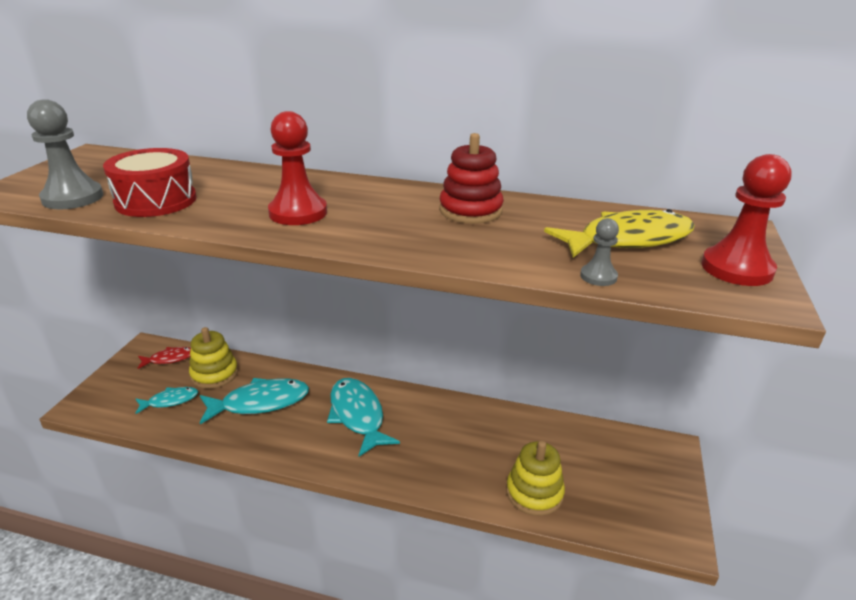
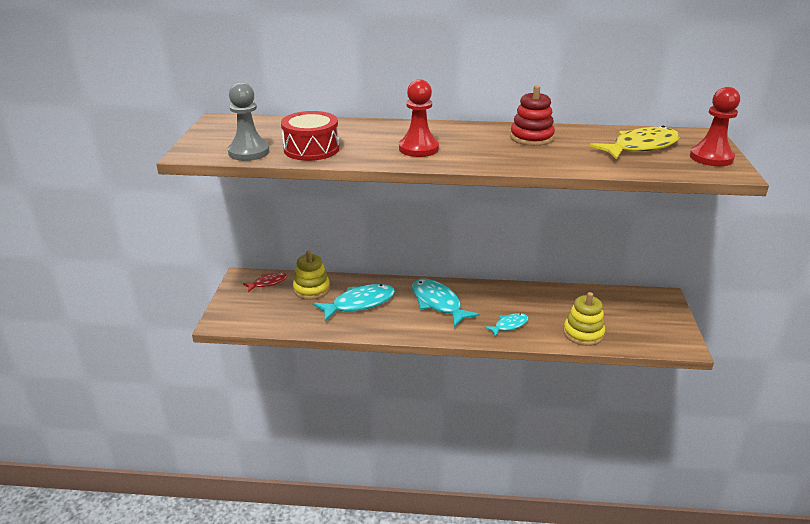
camera: 10 degrees left, 0 degrees up
(170, 401) = (288, 310): turquoise fish -> turquoise fish (509, 325)
(598, 276) = (634, 169): grey pawn -> none

